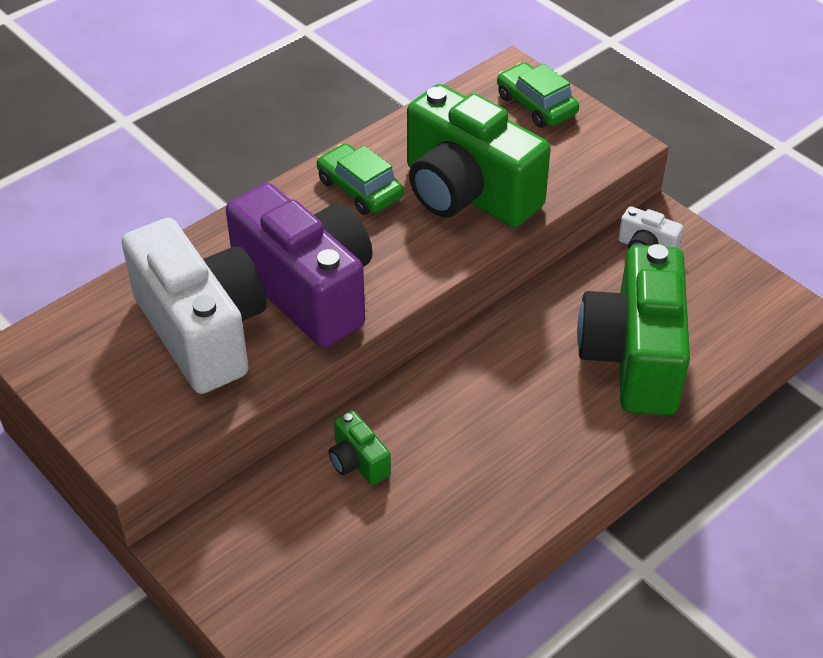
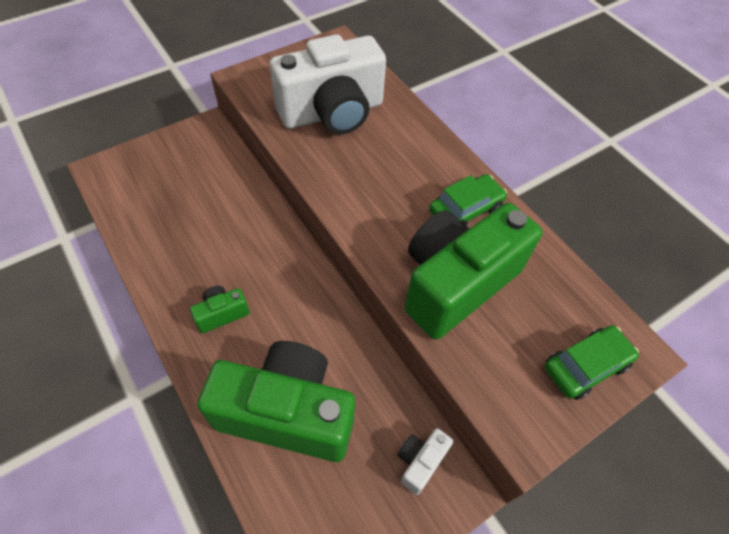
camera: 95 degrees right, 10 degrees up
(308, 290) = (359, 168): purple camera -> none
(358, 462) = (240, 210): green camera -> green camera (221, 314)

